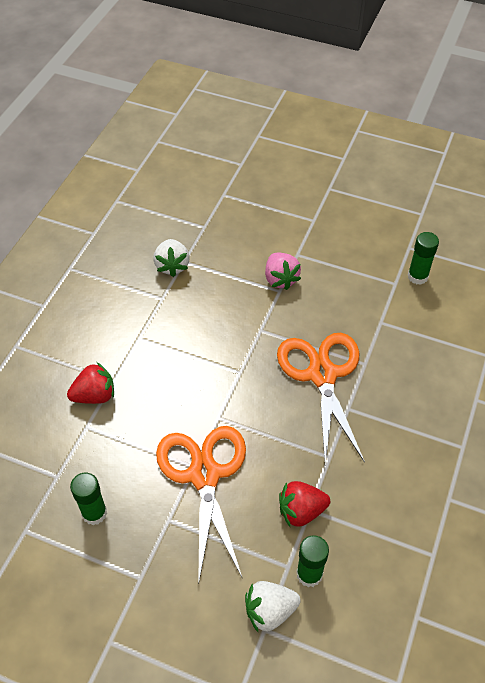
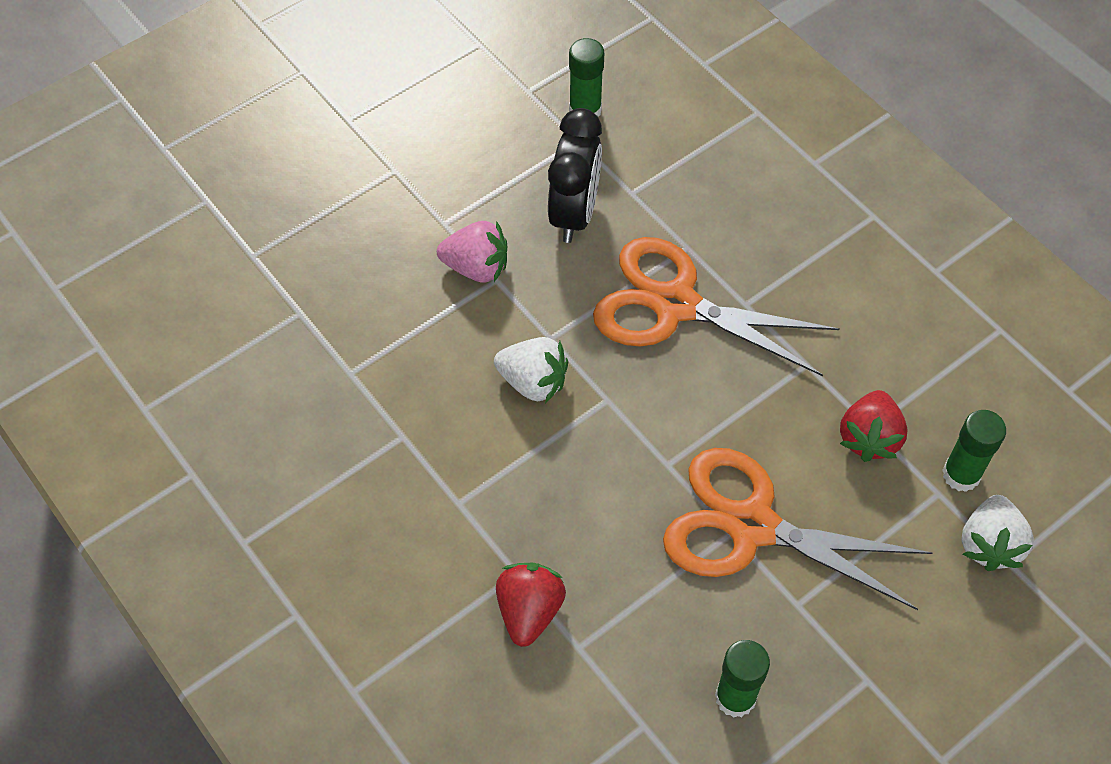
camera: 60 degrees left, 5 degrees up
(172, 266) = (348, 393): white strawberry -> white strawberry (533, 382)
(346, 303) = (574, 214): none -> black clock

